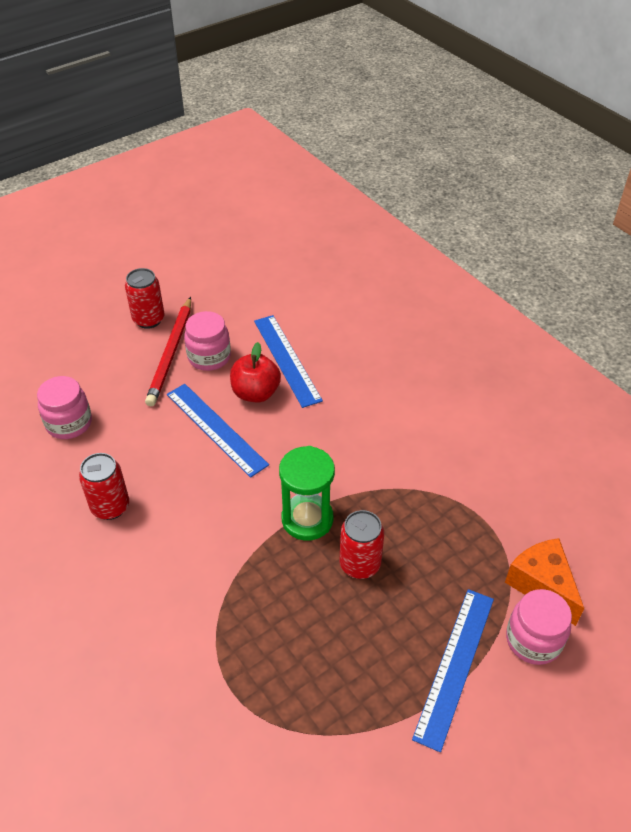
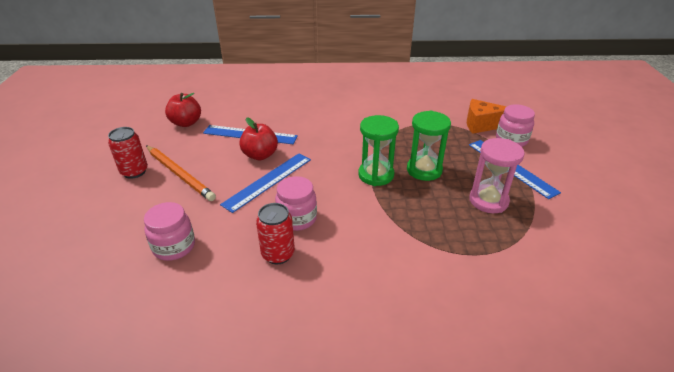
camera: 55 degrees left, 10 degrees down
(171, 353) = (179, 174): red pencil -> orange pencil
(209, 357) = (206, 160): pink jar -> pink jar (297, 218)
(215, 429) = (268, 181): blue ruler -> blue ruler turned 45 degrees counterclockwise
(261, 295) = (186, 123): none -> red apple
(349, 665) = (488, 201): none -> pink hourglass
(360, 564) = (424, 170): red can -> green hourglass

